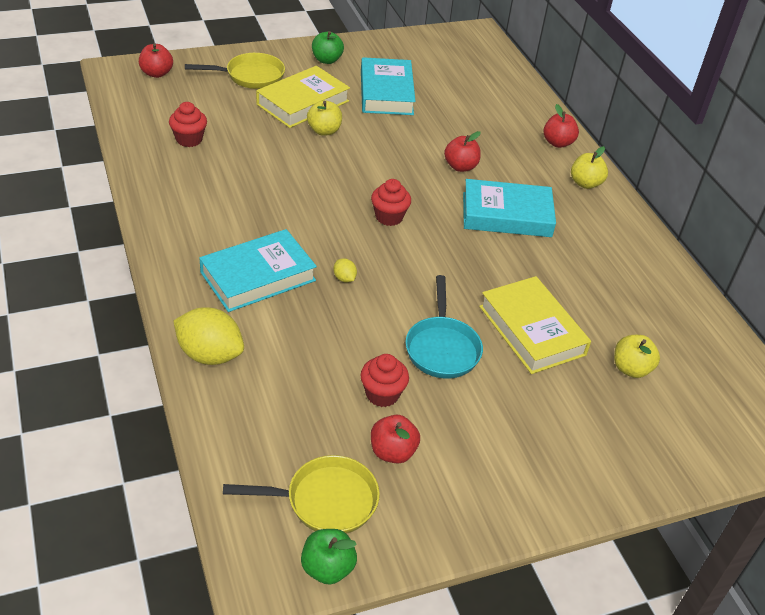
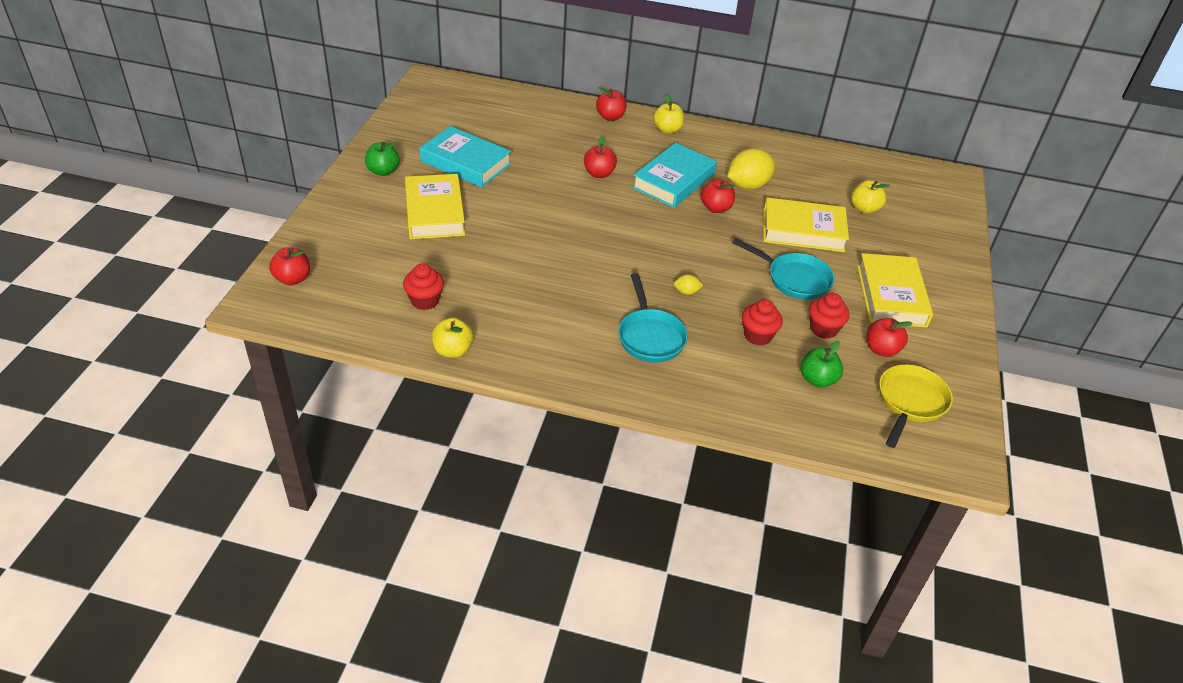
camera: 55 degrees left, 0 degrees up
(210, 355) = (725, 402): yellow lemon -> yellow lemon (748, 185)
(251, 76) = (361, 224): yellow pan -> none
(258, 276) = (650, 337): turquoise book -> turquoise pan
(324, 131) = (487, 219): yellow apple -> yellow apple (453, 350)
(327, 568) = (970, 427): green apple -> green apple (817, 379)
(389, 217) = (631, 236): red cupcake -> red cupcake (757, 336)
(494, 435) = (891, 296): none -> yellow book
(496, 256) = (716, 208): none -> red apple

